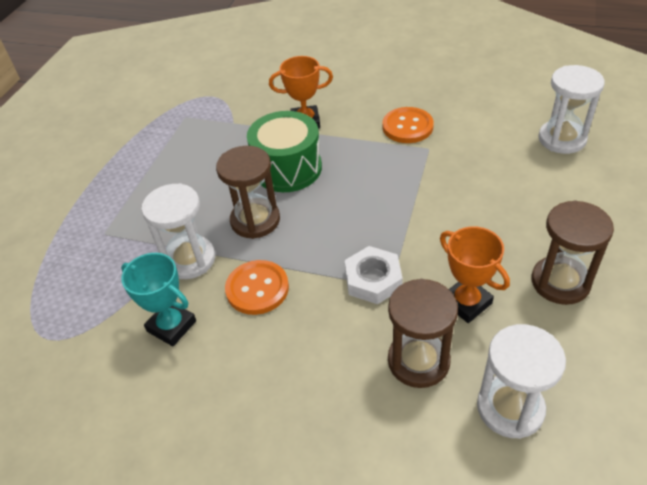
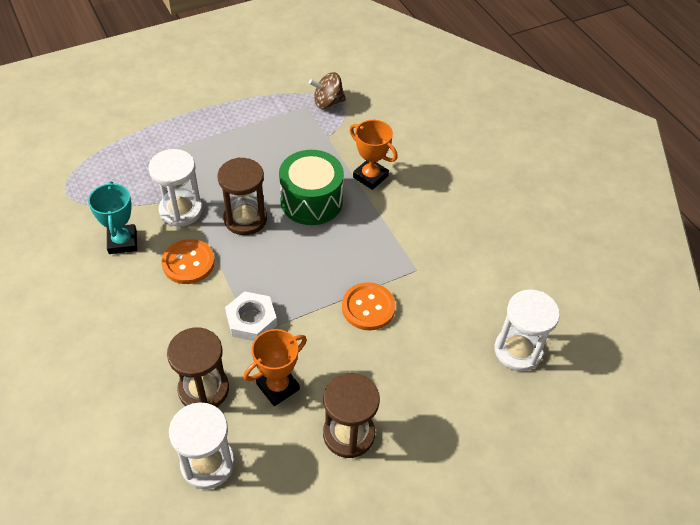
camera: 40 degrees right, 5 degrees up
(198, 103) = (327, 102): none -> brown spinning top
(407, 127) = (428, 241): orange button -> orange button (368, 307)
(466, 302) = (278, 387): orange trophy -> orange trophy turned 45 degrees clockwise

